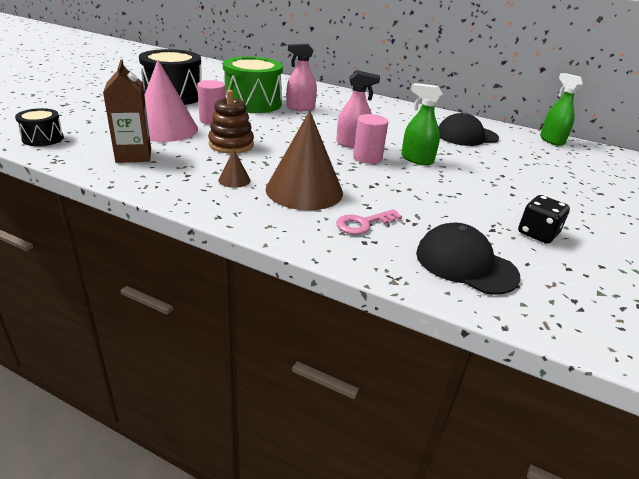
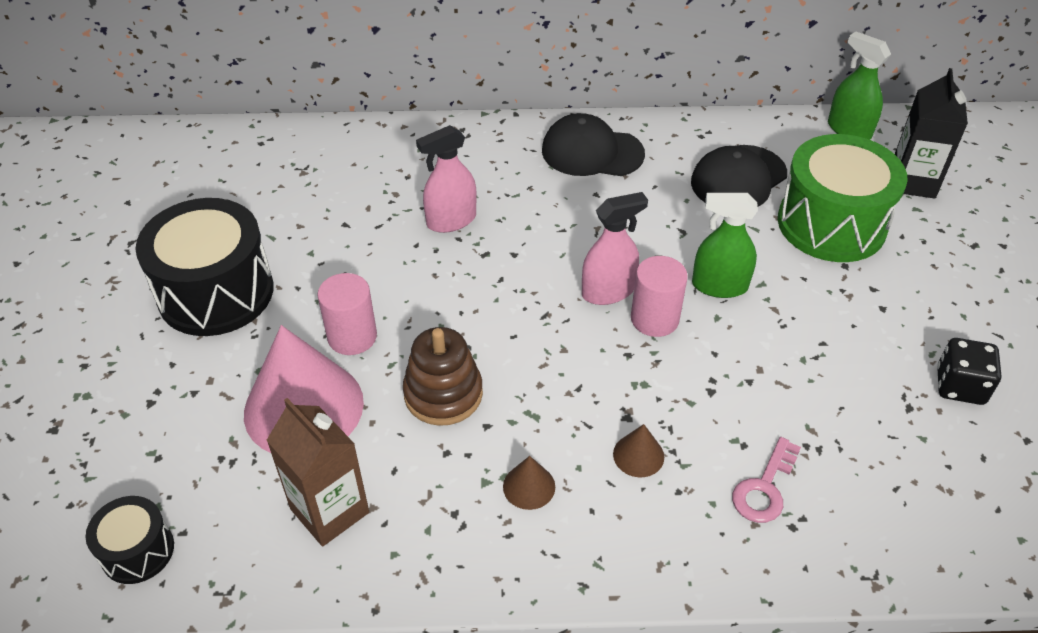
camera: 25 degrees left, 15 degrees up
(253, 103) = (366, 245): green drum -> green drum (831, 224)
(304, 190) = (638, 455): brown cone -> brown cone, size x0.41
(465, 264) = (925, 501): black cap -> black cap (592, 152)
(577, 164) = (912, 181): none -> black carton

